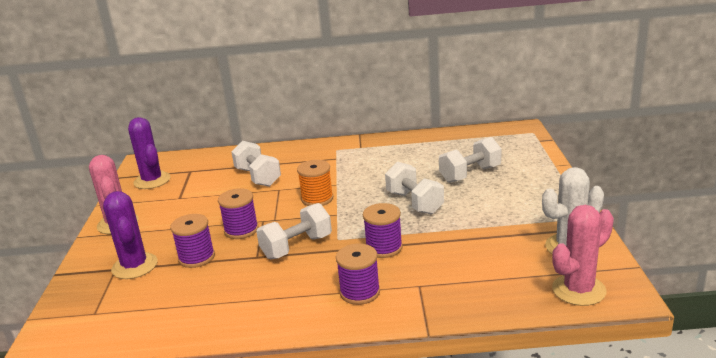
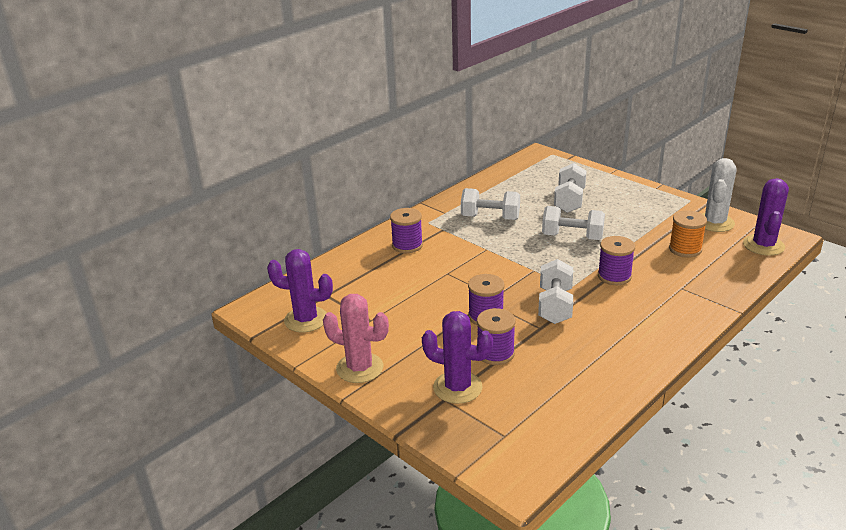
camera: 45 degrees left, 5 degrees up
(258, 177) = (407, 272): white dumbbell -> white dumbbell (490, 217)
(317, 199) = (495, 266): orange spool -> orange spool (685, 249)
(360, 292) = (657, 311): purple spool -> purple spool (407, 245)
(578, 290) = (763, 245): pink cactus -> purple cactus

